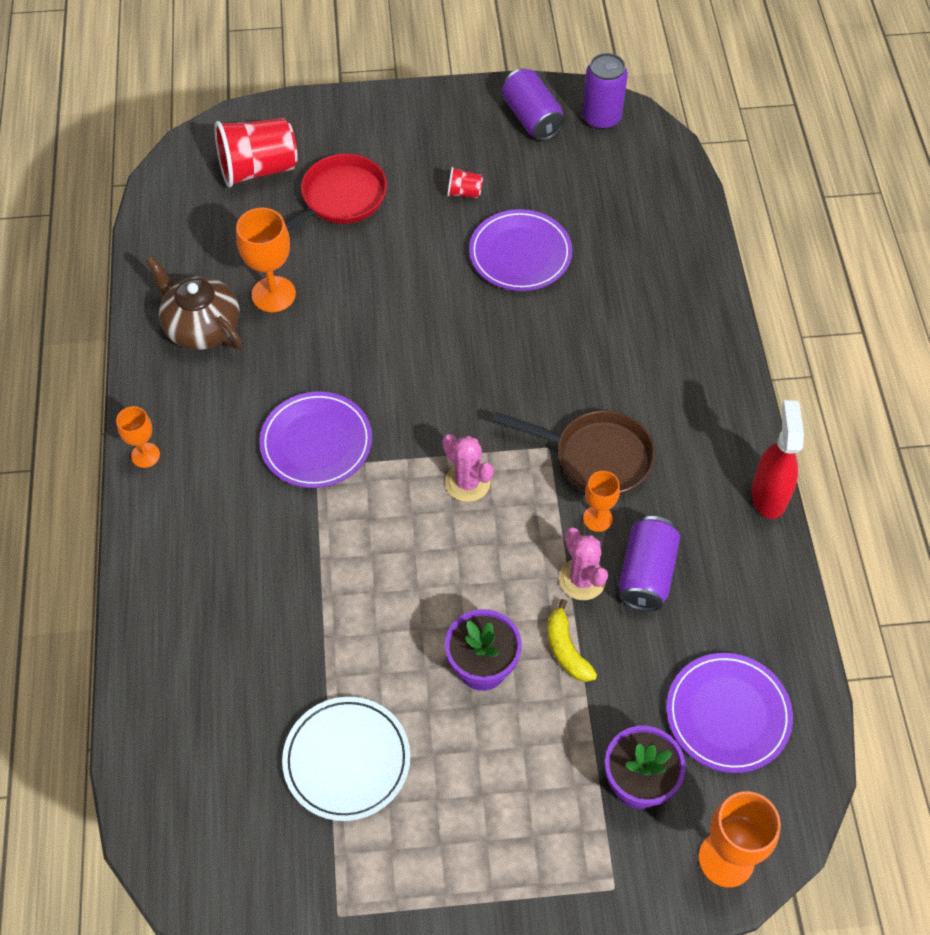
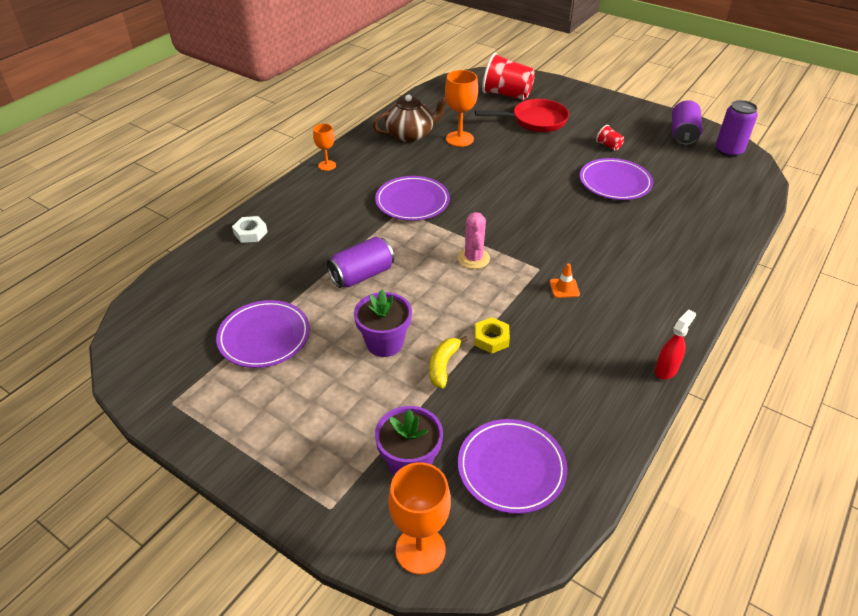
camera: 40 degrees right, 15 degrees down
(166, 633) = (250, 233): none -> white nut
(202, 327) = (410, 135): brown teapot -> brown teapot turned 75 degrees clockwise
(347, 760) = (264, 337): white plate -> purple plate
(582, 579) = (491, 338): pink cactus -> yellow nut
(595, 457) = (564, 288): brown pan -> orange traffic cone
(597, 518) = (533, 316): orange goblet -> none
(646, 574) = (536, 360): purple can -> purple can (362, 275)
(768, 495) = (666, 370): red spray bottle -> red spray bottle, size x0.67

